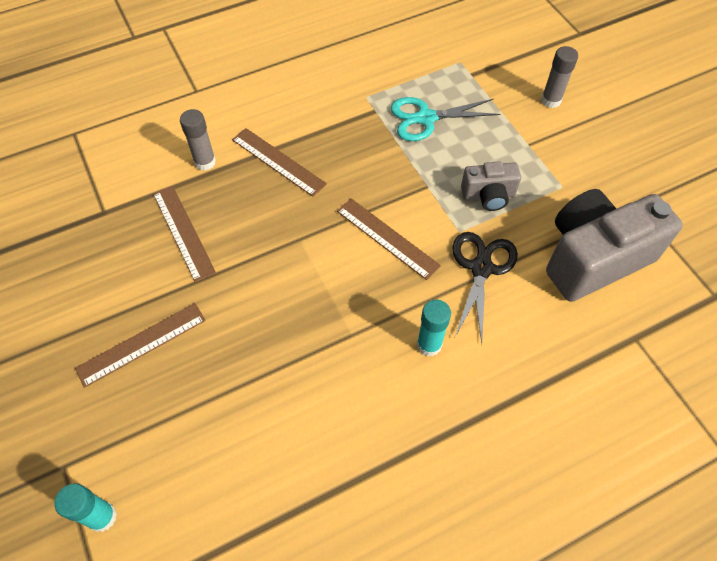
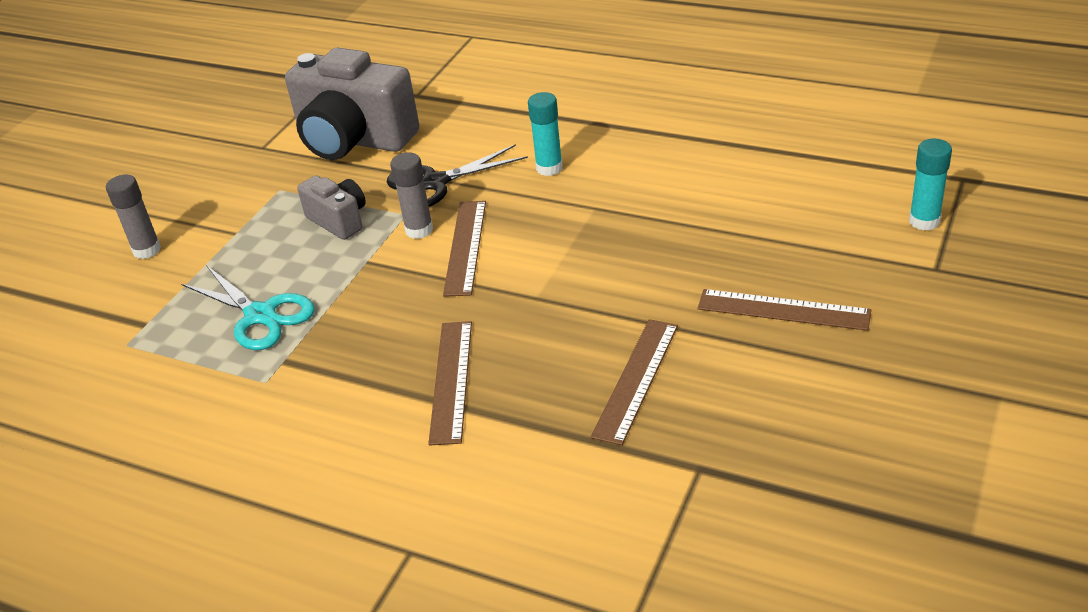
camera: 125 degrees left, 20 degrees down
(205, 162) = (522, 440): grey glue stick -> grey glue stick (419, 230)

